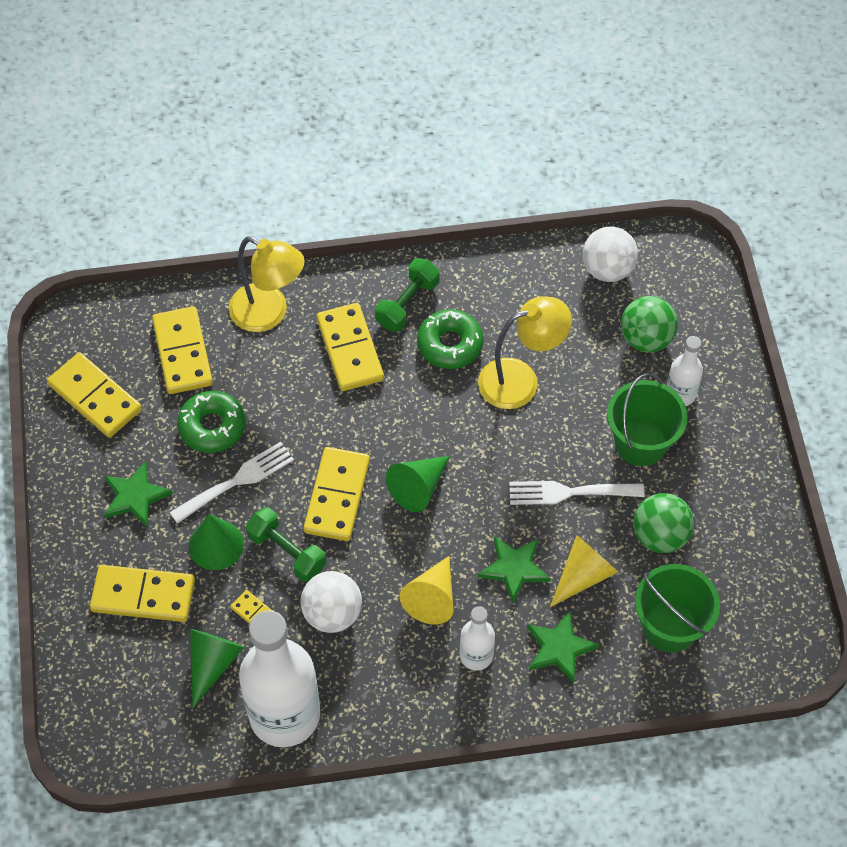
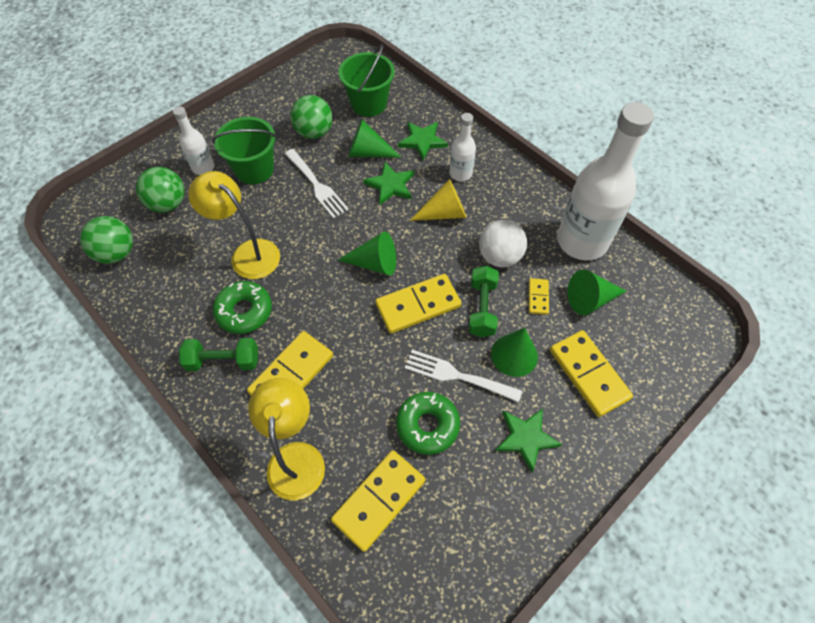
camera: 125 degrees left, 0 degrees up
(95, 397) = (472, 542): yellow domino -> none
(583, 575) = (368, 152): yellow cone -> green cone
(607, 269) = (117, 253): white ball -> green ball

